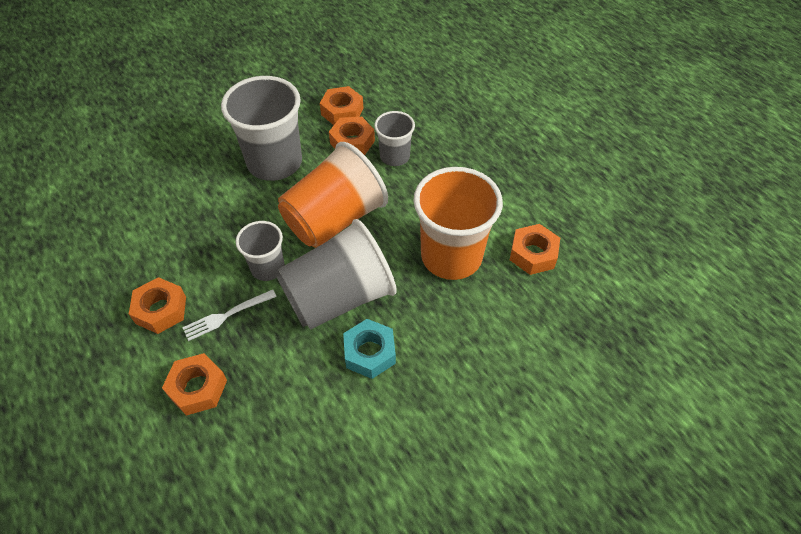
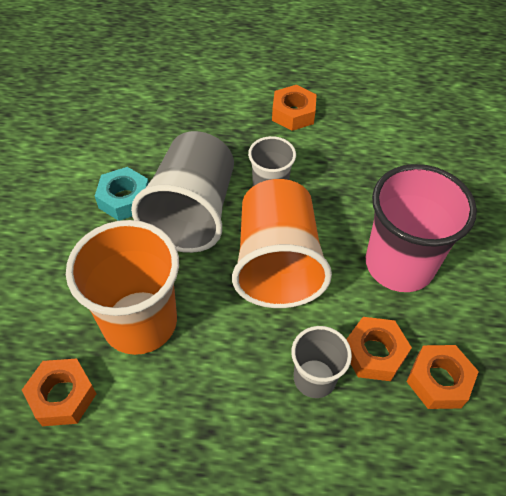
camera: 130 degrees right, 0 degrees up
(197, 388) = (207, 103): orange nut -> none
(226, 316) = (249, 142): white fork -> none
(275, 162) = (399, 264): grey cup -> pink cup

